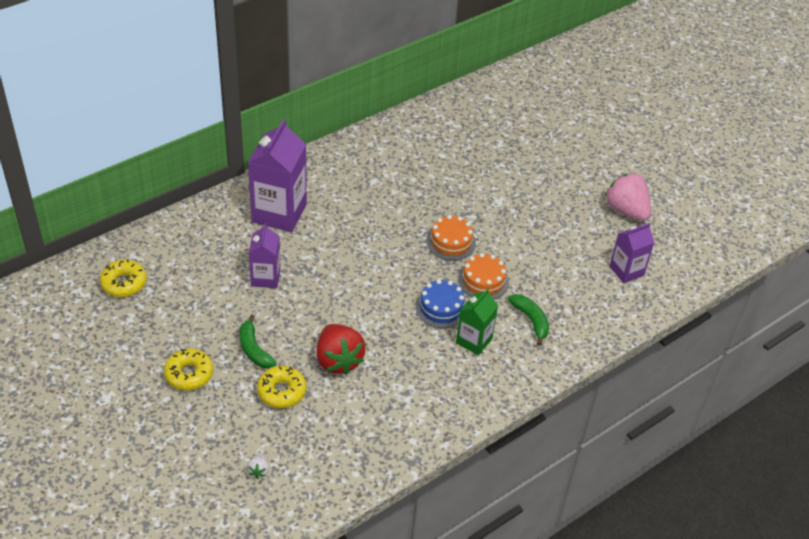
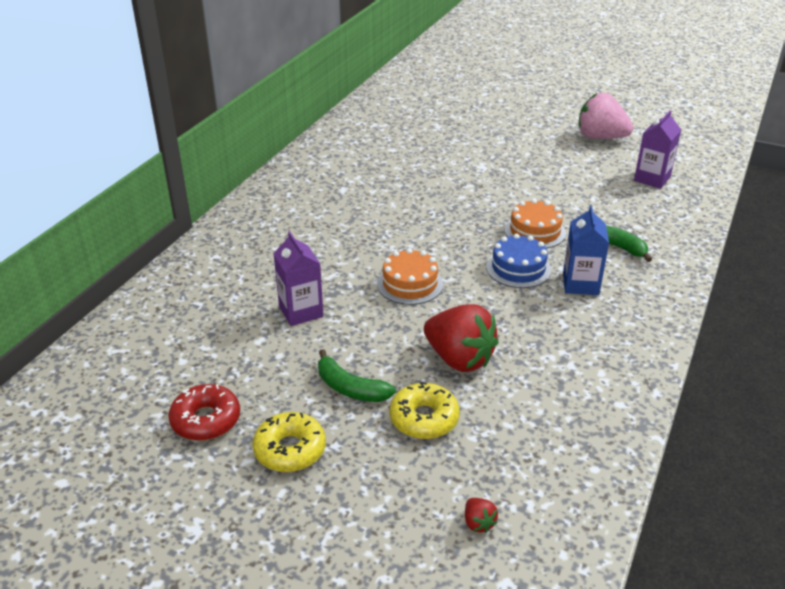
camera: 25 degrees left, 10 degrees down
(124, 283) = (121, 384): yellow donut -> none
(155, 331) = (206, 420): none -> red donut
(259, 471) = (478, 523): white strawberry -> red strawberry
(279, 213) = (264, 248): purple carton -> none
(451, 242) = (470, 211): orange cake -> orange cake (410, 284)
(474, 340) = (580, 284): green carton -> blue carton

